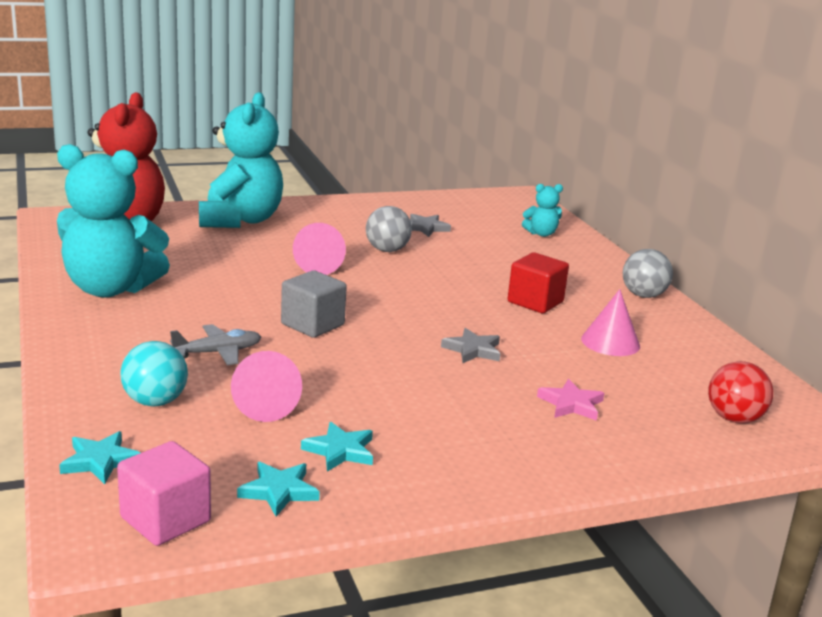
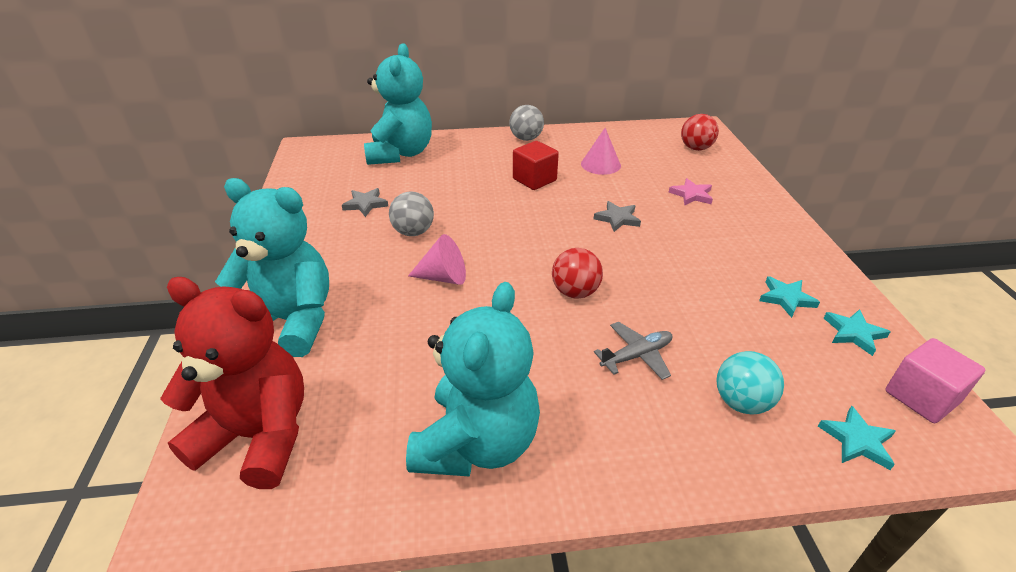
camera: 75 degrees left, 15 degrees up
(218, 352) = (636, 355): grey plane -> grey plane turned 75 degrees clockwise
(265, 406) = (731, 332): pink cone -> none
(312, 324) = (575, 292): grey cube -> red ball
(541, 234) = (400, 154): turquoise teddy bear -> turquoise teddy bear, size x2.25

